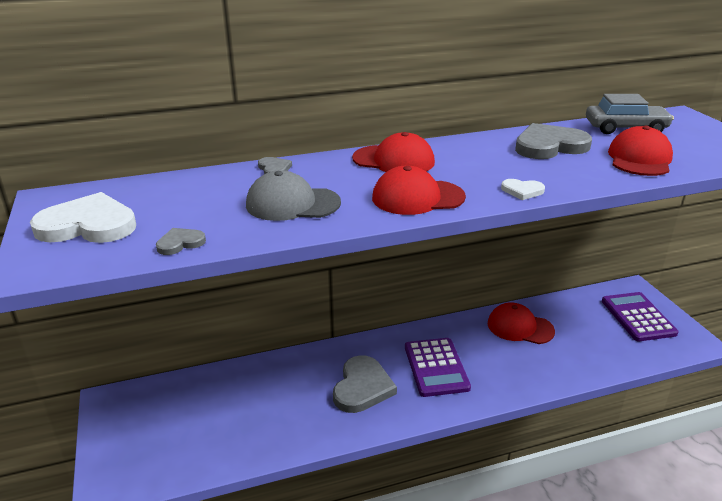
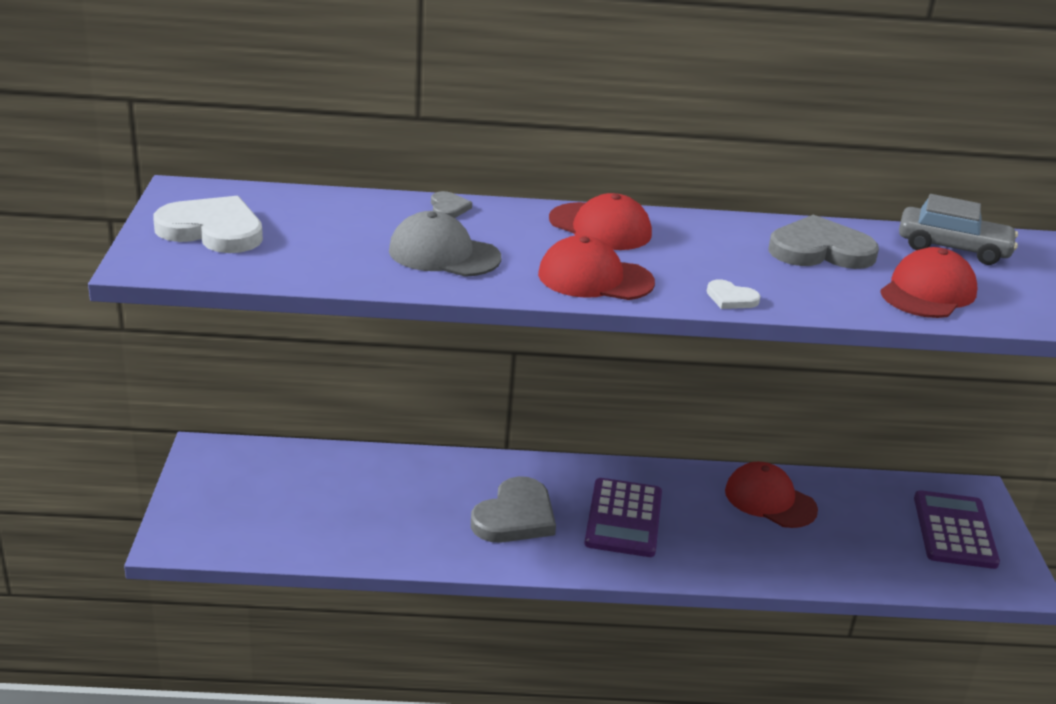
camera: 15 degrees right, 0 degrees up
(180, 243) = (299, 271): grey heart -> none

